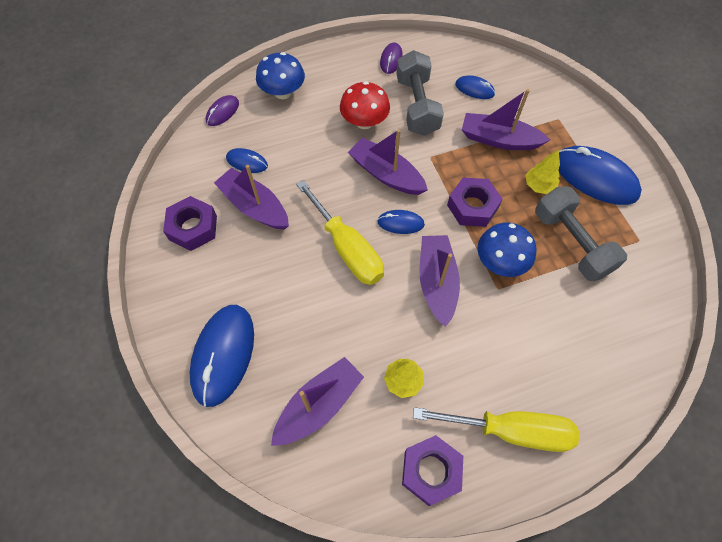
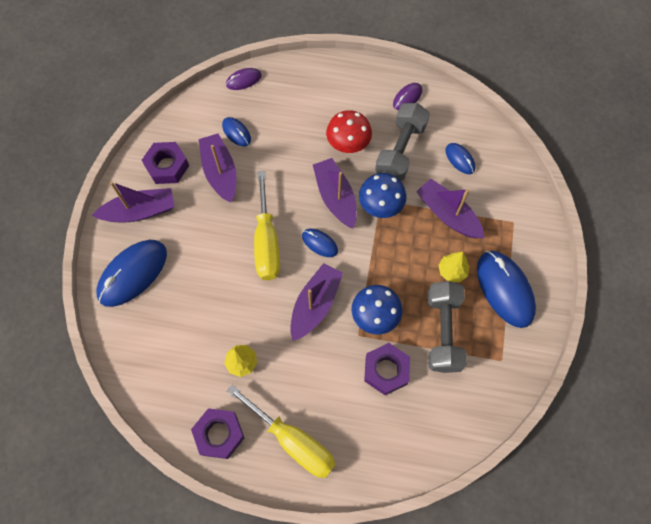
camera: 30 degrees right, 5 degrees up
(283, 92) = (300, 85): blue mushroom -> blue mushroom (380, 205)
(319, 405) = (174, 345): purple boat -> purple boat (140, 211)
(472, 206) = (385, 260): purple nut -> purple nut (386, 370)

